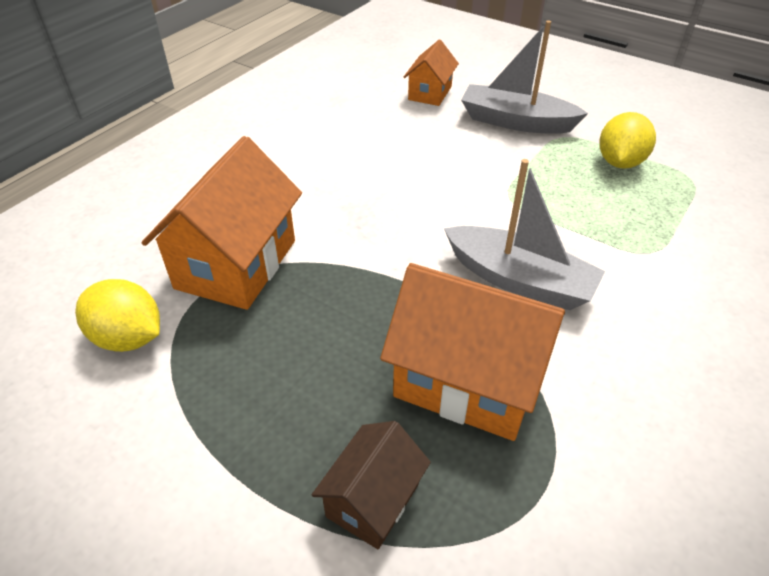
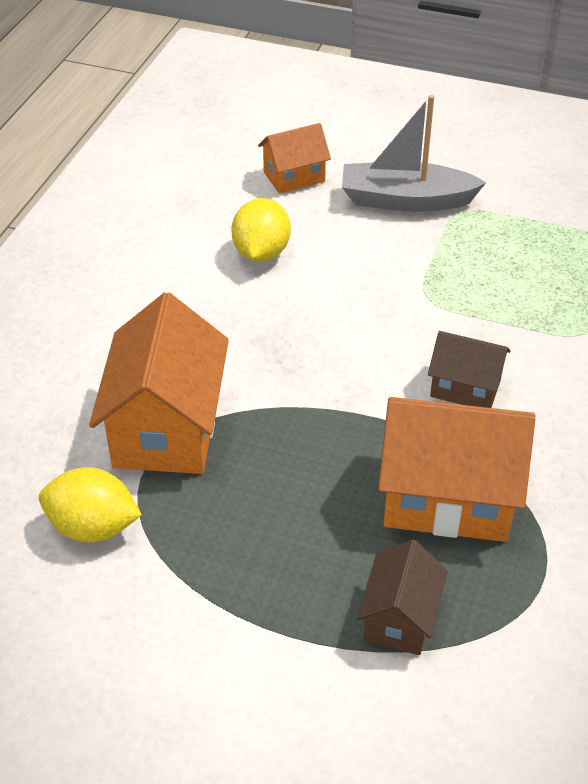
camera: 15 degrees left, 0 degrees up
(430, 93) = (294, 177): orange house -> orange house turned 60 degrees clockwise
(519, 280) = (465, 388): grey boat -> brown house
(619, 162) = (531, 234): yellow lemon -> yellow lemon (261, 253)

